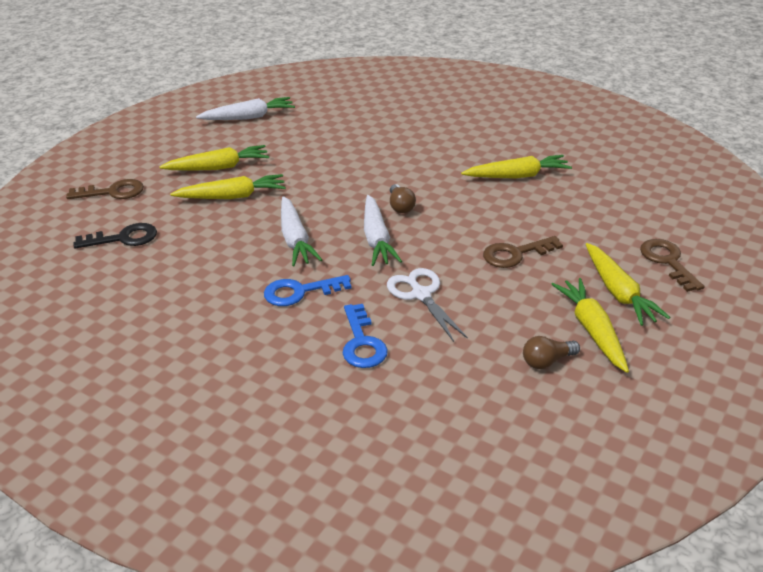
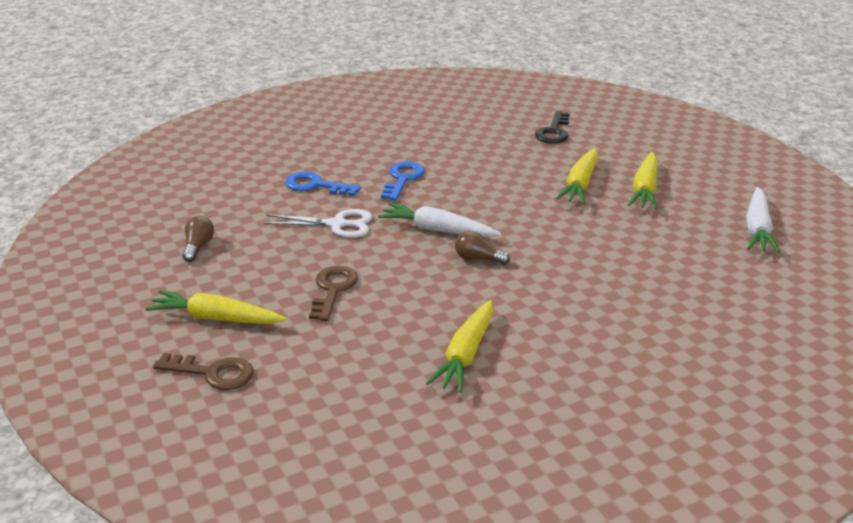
camera: 120 degrees right, 5 degrees down
(112, 192) = (637, 138): brown key -> none
(295, 239) = (478, 195): white carrot -> none
(592, 330) = (197, 281): yellow carrot -> none

